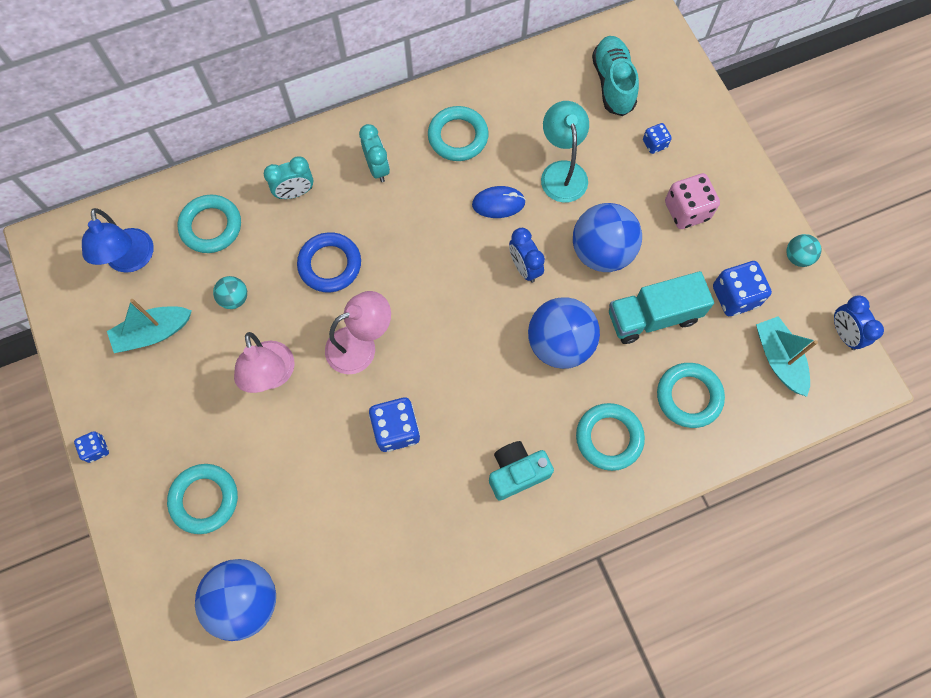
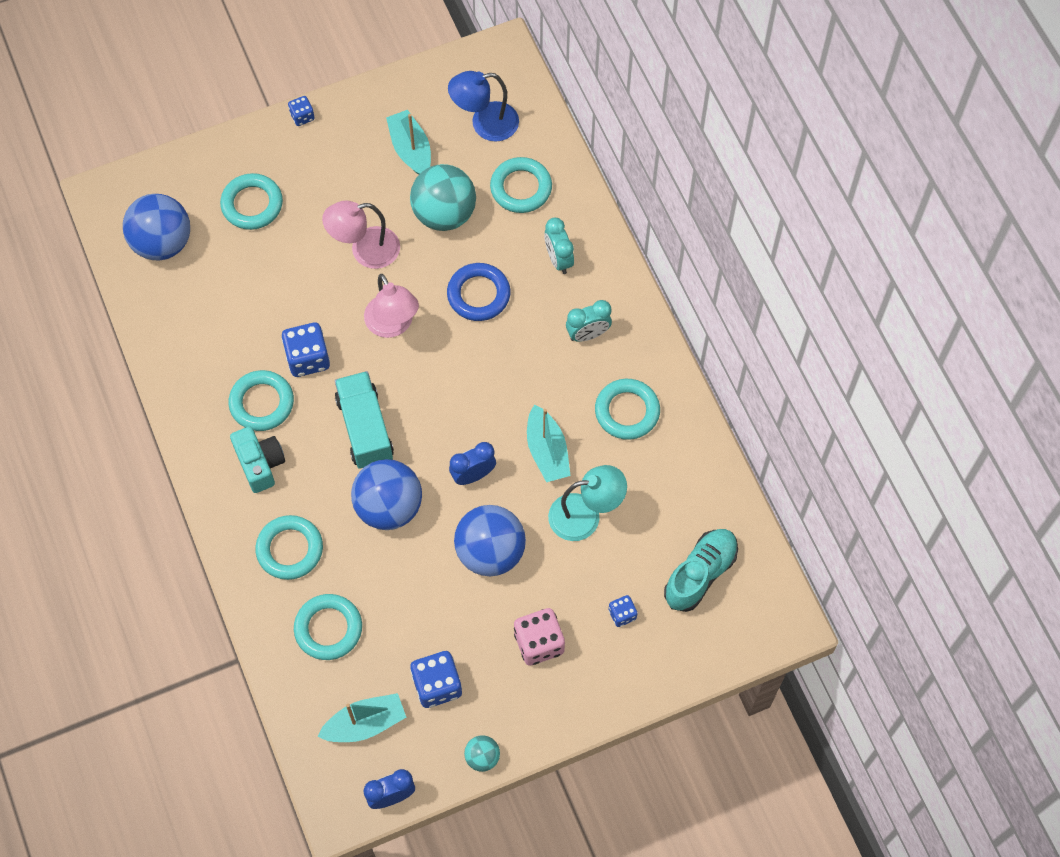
camera: 90 degrees right, 5 degrees down
(234, 298) = (444, 214): turquoise ball -> turquoise ball, size x2.08
(447, 475) = (262, 403): none -> turquoise ring
(498, 203) = (547, 451): blue mouse -> turquoise boat
(613, 83) = (700, 574): turquoise shoe -> turquoise shoe turned 45 degrees counterclockwise
(653, 316) = (416, 599): turquoise truck -> turquoise truck (365, 428)

